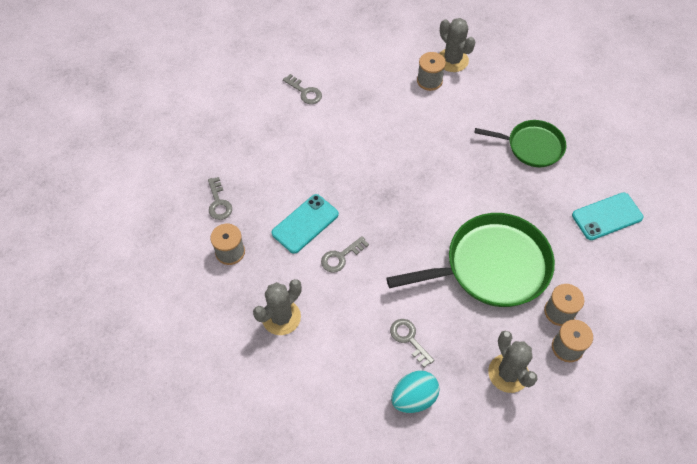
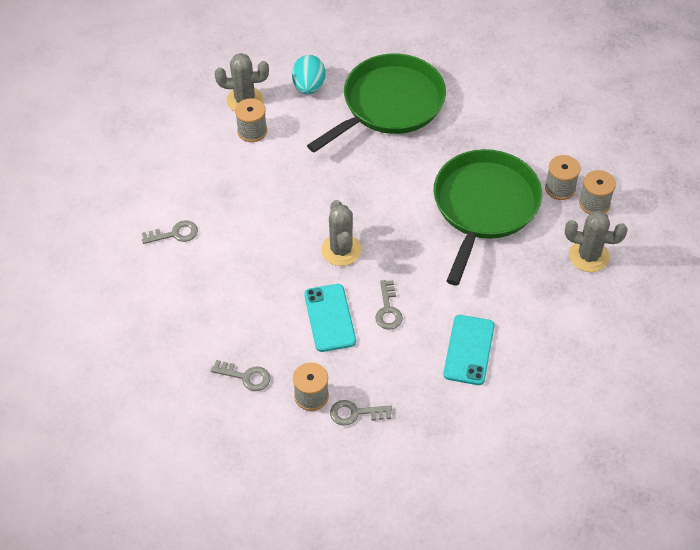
camera: 55 degrees left, 5 degrees down
(281, 317) = (415, 391): grey cactus -> grey cactus (341, 250)
(409, 339) = (508, 306): grey key -> grey key (355, 413)
(413, 398) = (564, 334): turquoise egg -> turquoise egg (309, 86)
(531, 146) = (389, 104): green pan -> green pan, size x1.68
(607, 216) = (498, 101): turquoise phone -> turquoise phone (469, 350)

